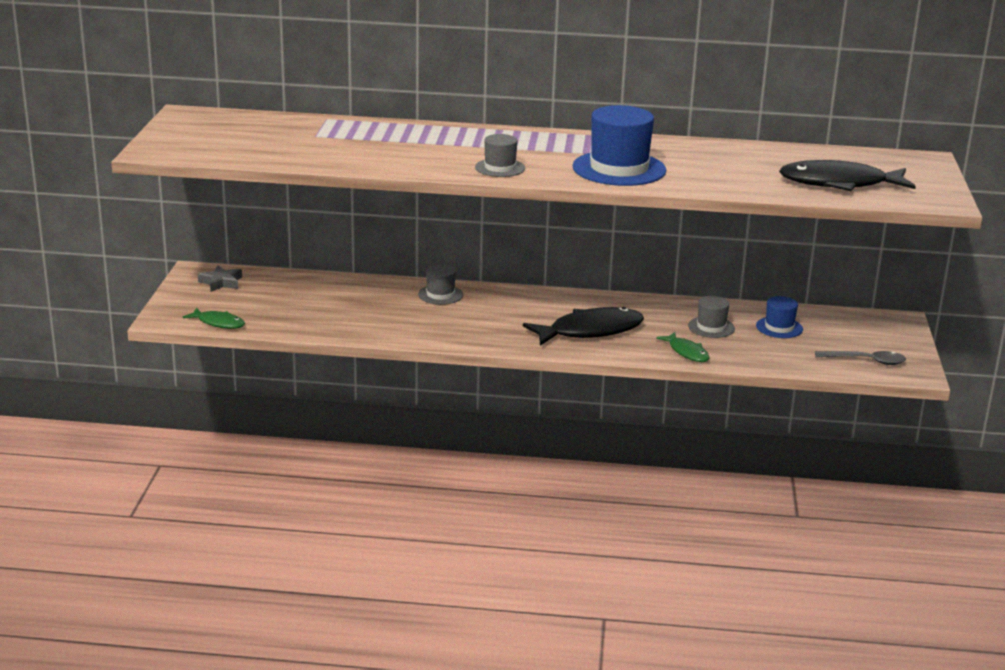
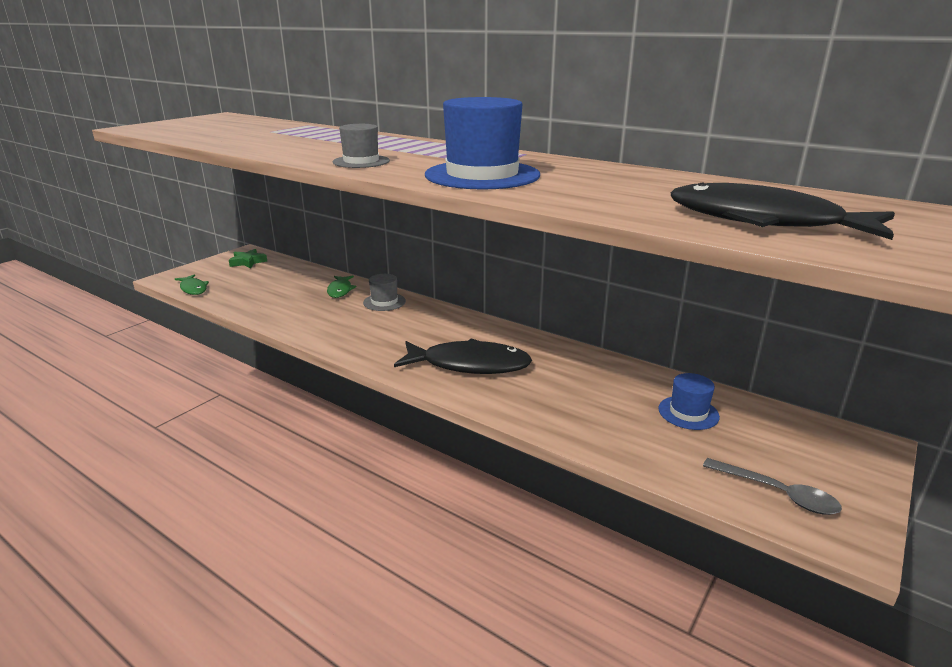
camera: 30 degrees right, 0 degrees up
(221, 282) = (248, 262): grey star -> green star
(687, 352) = (544, 415): green fish -> green fish (340, 290)
(711, 327) = (604, 392): grey hat -> none

